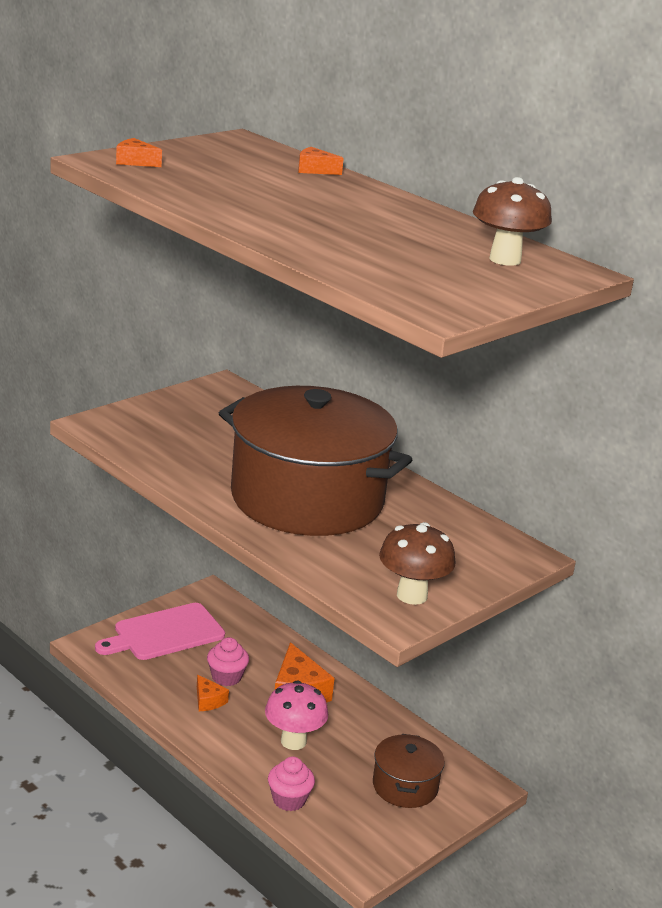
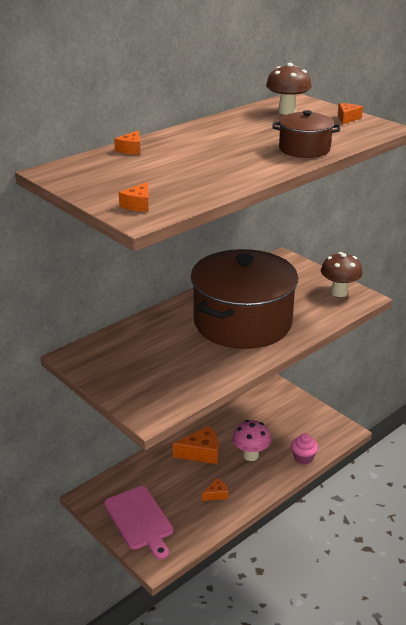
camera: 85 degrees left, 5 degrees up
(226, 677) = (189, 486): pink cupcake -> none
(405, 786) = (281, 413): brown pot -> brown pot (304, 149)
(482, 293) = (347, 118): none -> orange cheese

